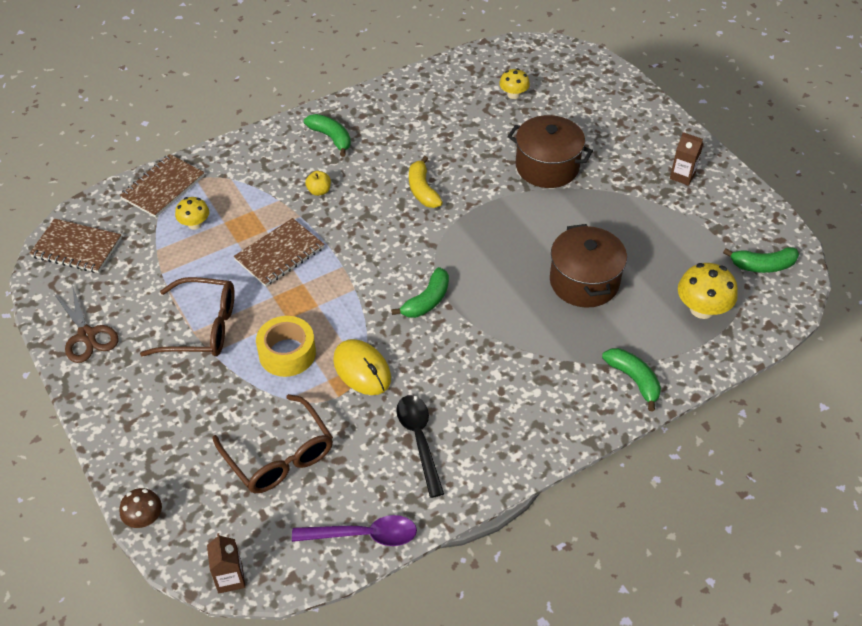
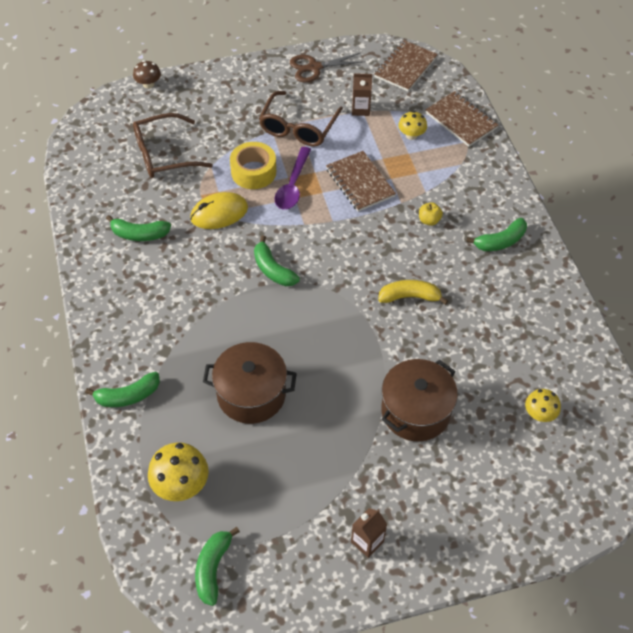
camera: 105 degrees right, 5 degrees up
(230, 578) = (84, 118): brown carton -> brown carton (360, 109)
(364, 535) = (78, 188): purple spoon -> purple spoon (292, 186)
(419, 439) = (139, 234): black spoon -> green banana

